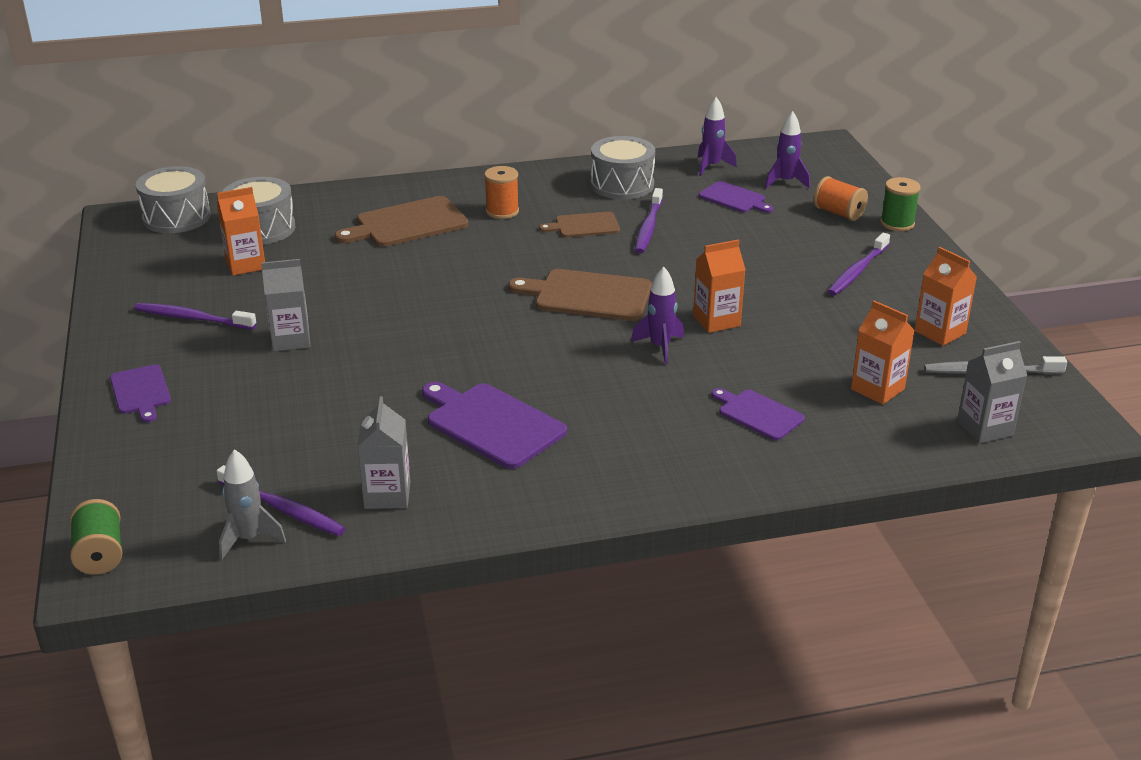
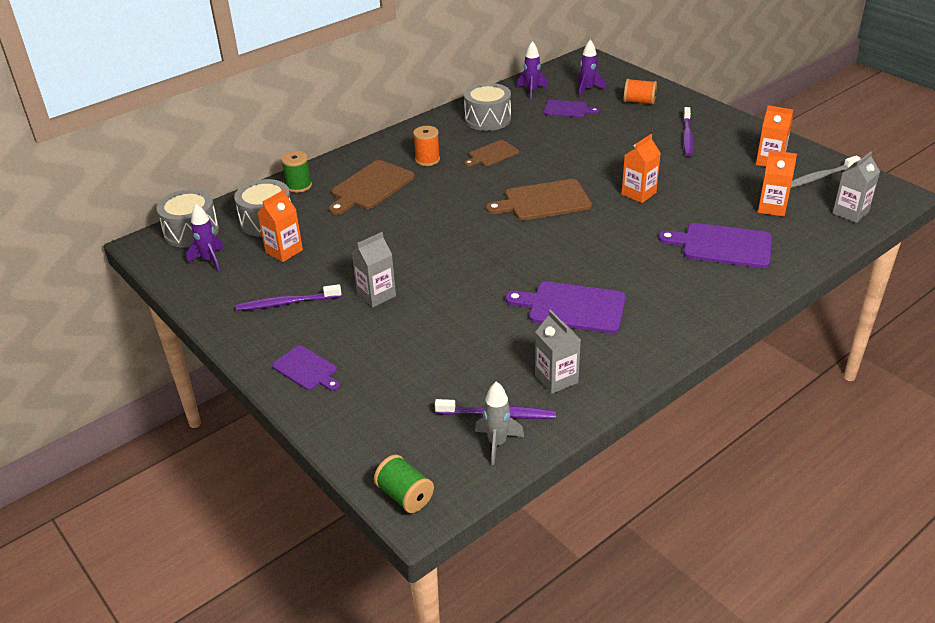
camera: 25 degrees left, 5 degrees up
(648, 227) = (534, 144): purple toothbrush -> none
(660, 347) = (623, 221): purple rocket -> purple rocket (210, 260)
(758, 414) = (723, 246): purple cutting board -> purple cutting board, size x1.65
(897, 223) = (679, 99): green spool -> green spool (299, 186)

